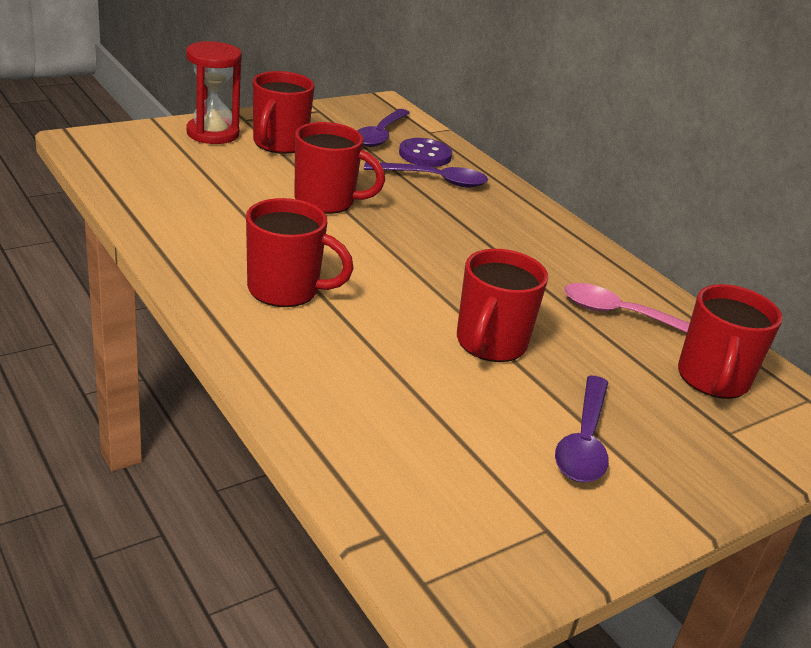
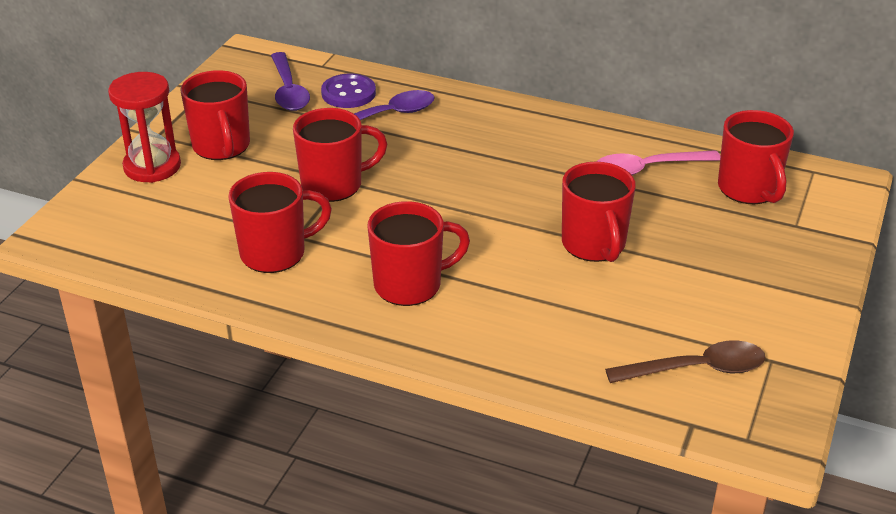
camera: 30 degrees left, 5 degrees up
(215, 220) = (275, 253): none -> red mug
(454, 491) = (696, 369): none -> brown spoon
(584, 441) = (727, 285): purple spoon -> none

